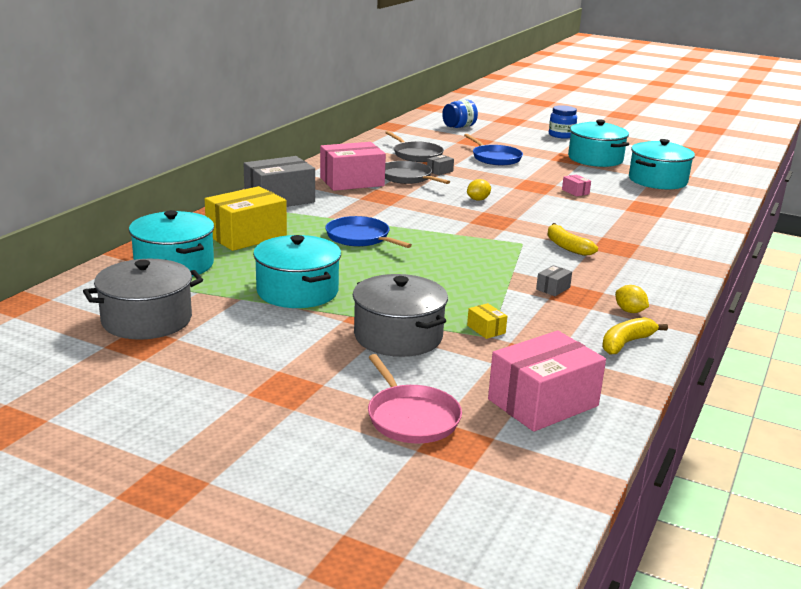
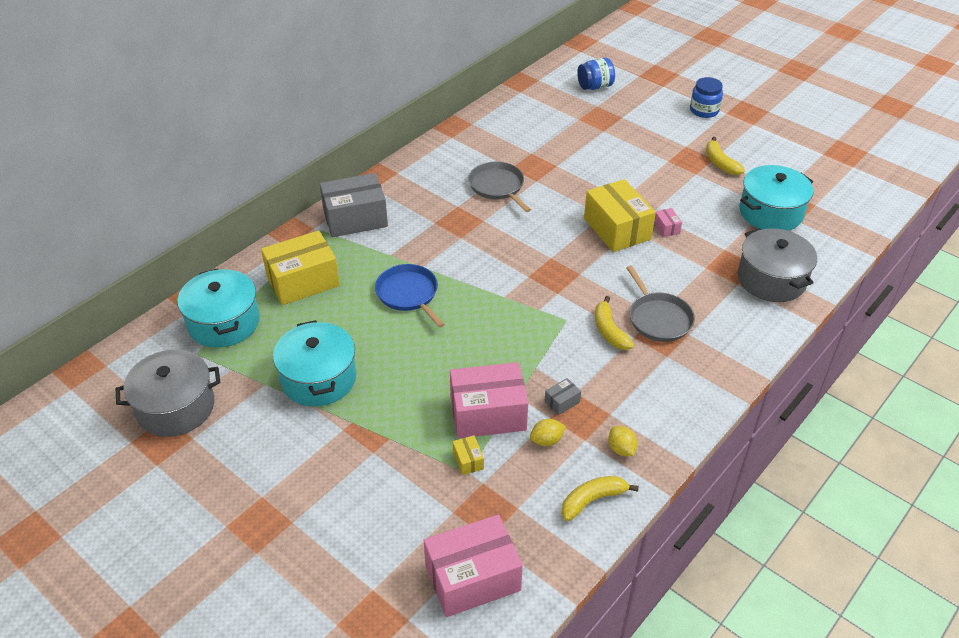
camera: 15 degrees right, 20 degrees up
(352, 182) = (438, 191): pink box -> pink box (488, 414)
(398, 336) = (383, 460): grey pot -> grey pot (771, 279)
(411, 417) = (349, 580): pink pan -> none
(416, 155) = (525, 142): grey pan -> grey pan (658, 318)
(440, 171) = (537, 176): grey box -> none
(478, 199) = (554, 235): yellow lemon -> yellow lemon (546, 440)
(495, 158) = (607, 154): blue pan -> none
(532, 194) = (617, 229): none -> yellow box
(595, 159) = (720, 163): turquoise pot -> yellow banana

